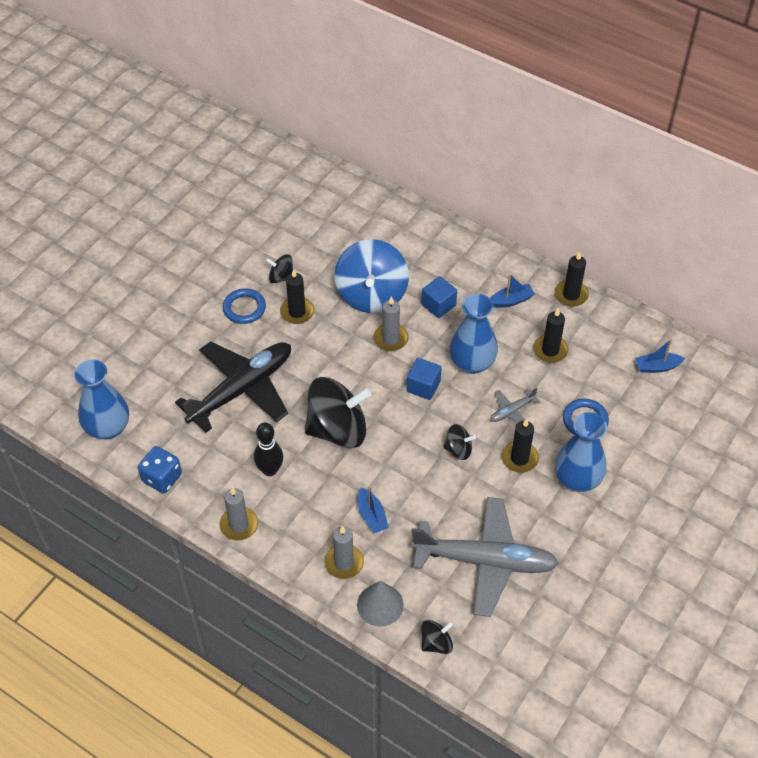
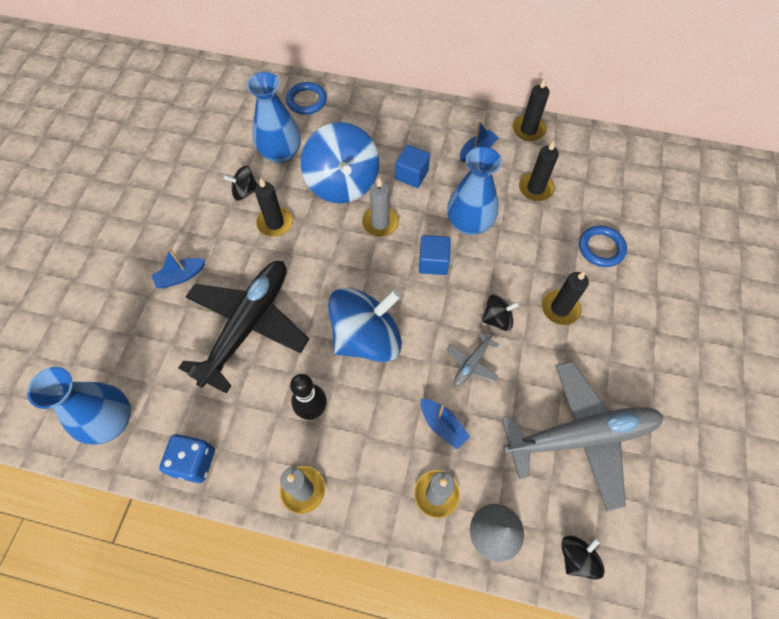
camera: 20 degrees left, 10 degrees up
(244, 308) = (218, 235): blue ring -> blue ring (306, 101)
(338, 429) = (367, 337): black spinning top -> blue spinning top
(512, 411) = (530, 260): grey plane -> grey plane (472, 363)
(577, 479) = (624, 312): blue vase -> blue vase (281, 153)
(657, 367) = (637, 175): blue boat -> blue boat (181, 276)

